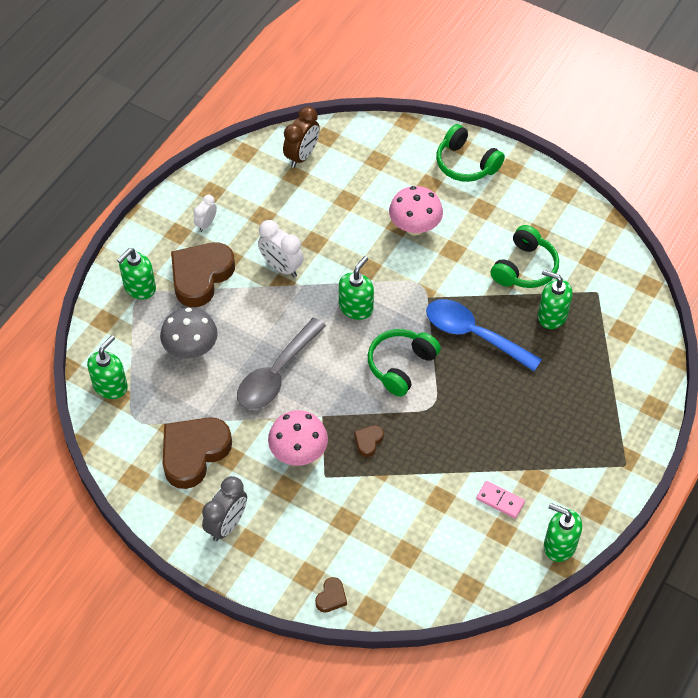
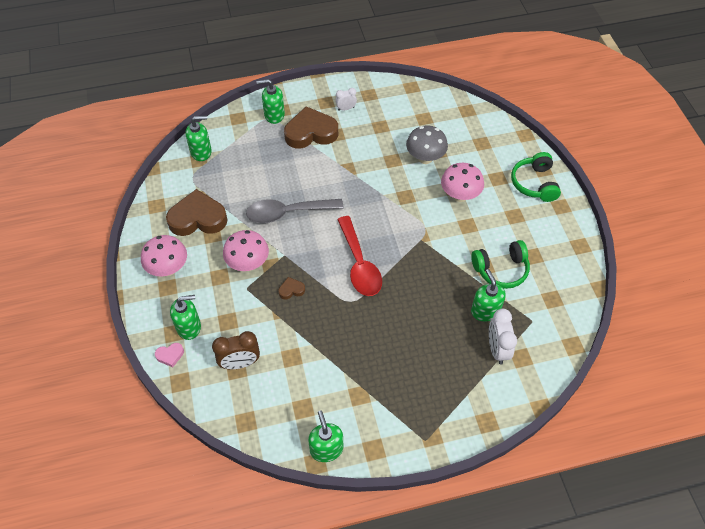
camera: 45 degrees right, 0 degrees up
(191, 349) = (261, 165): grey mushroom -> grey mushroom (425, 158)
(227, 524) = (168, 269): grey clock -> pink mushroom
(281, 267) = (358, 160): white clock -> white clock (497, 349)
(302, 156) = (440, 111): brown clock -> brown clock (240, 363)
(331, 597) = (170, 355): brown heart -> pink heart
(356, 307) = (373, 213): green soap dispenser -> green soap dispenser (189, 327)
(401, 365) = (359, 264): green headphones -> red spoon
(473, 334) = (423, 282): blue spoon -> none
(500, 500) = (323, 390): pink domino -> none

